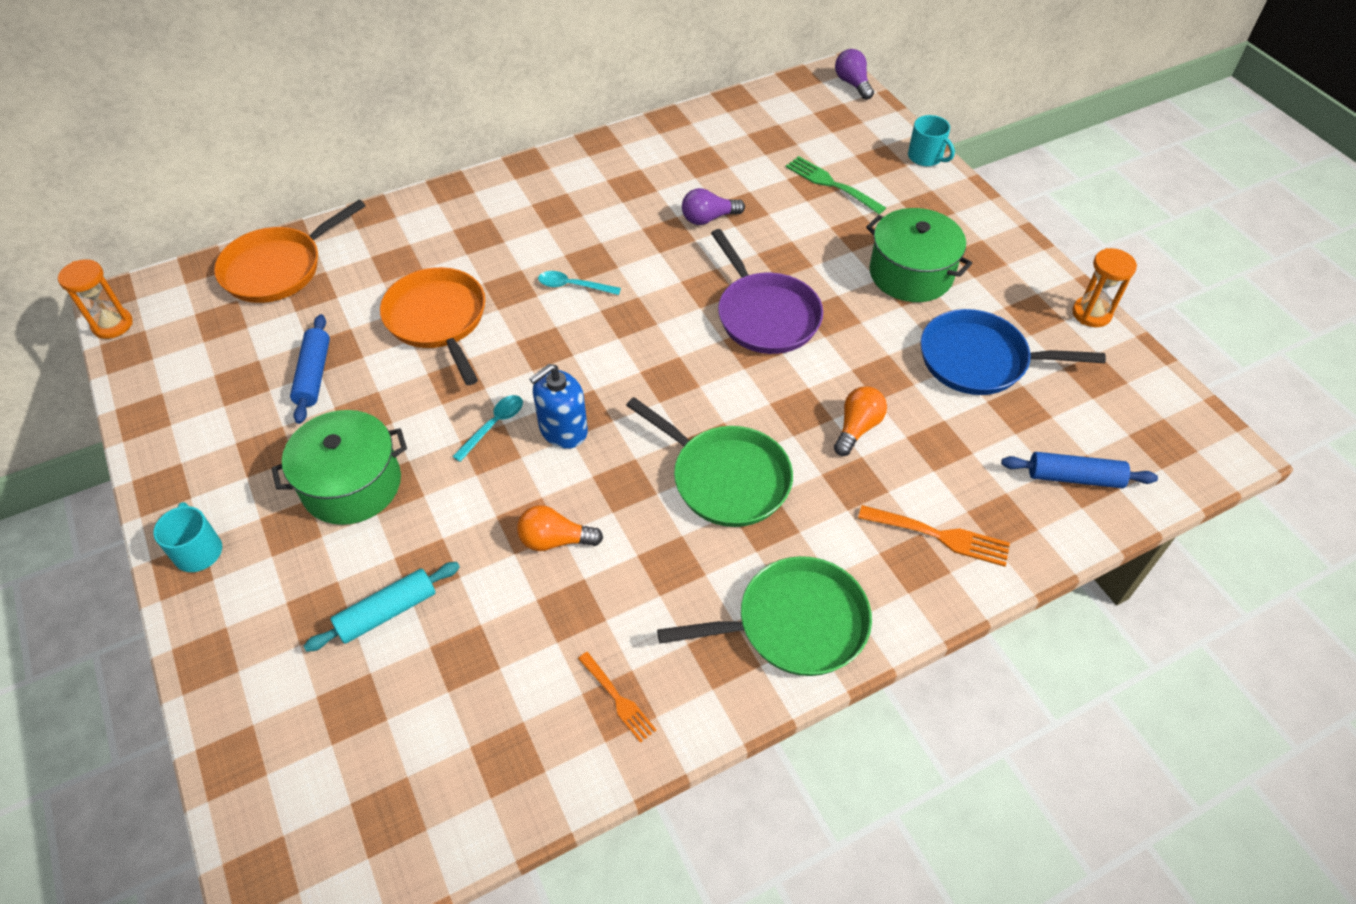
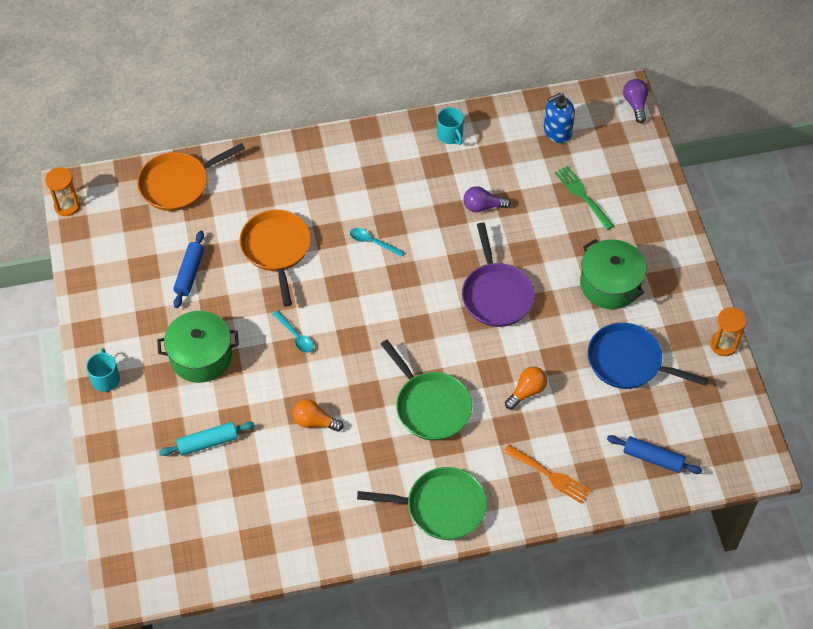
camera: 15 degrees right, 5 degrees up
(494, 425) = (295, 336): turquoise spoon -> turquoise spoon turned 90 degrees clockwise
(563, 430) = (338, 349): blue soap dispenser -> blue soap dispenser (557, 131)
(618, 699) = (326, 525): orange fork -> none
(926, 157) = (663, 186): turquoise mug -> turquoise mug (450, 135)

